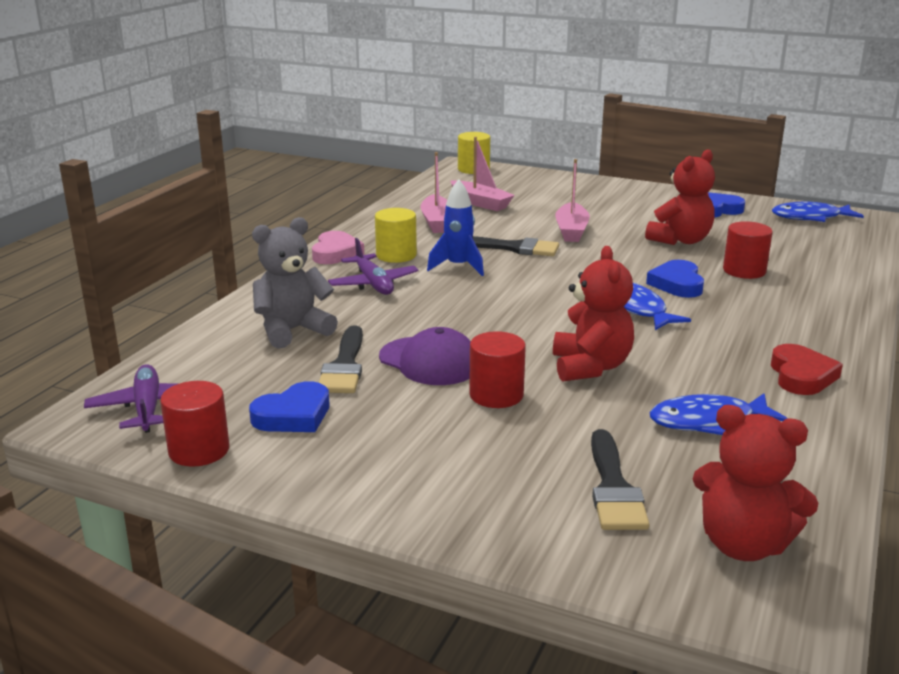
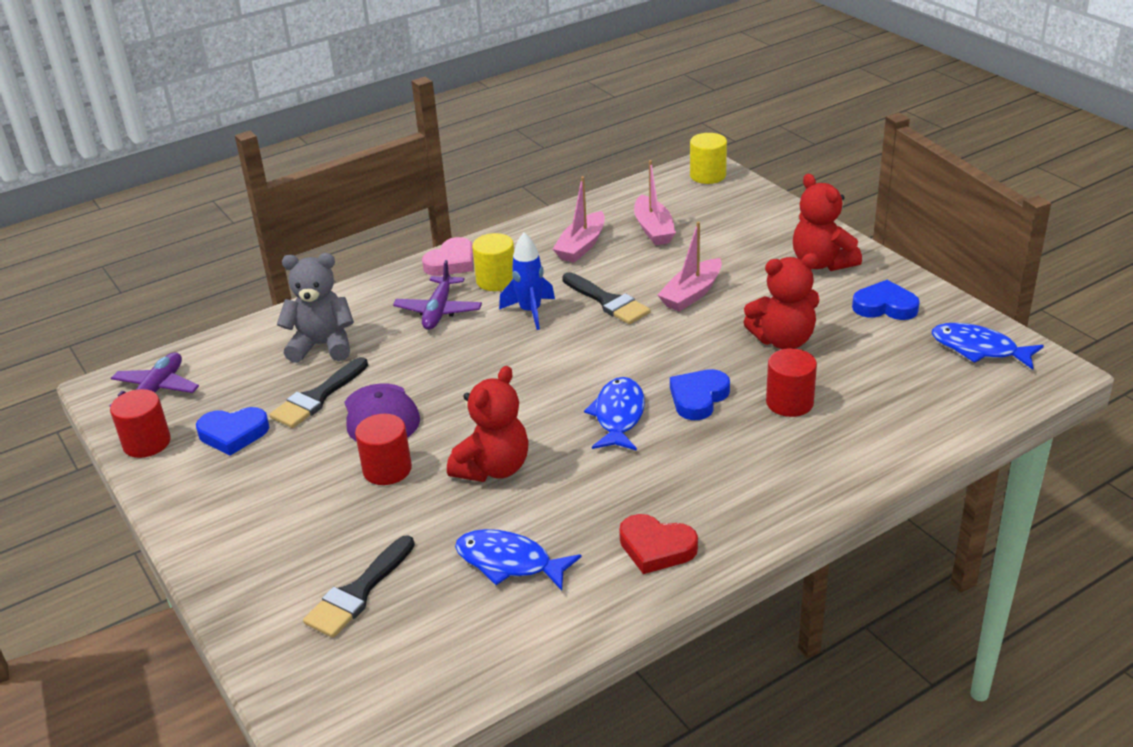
camera: 35 degrees right, 10 degrees up
(743, 544) = (380, 681): red teddy bear -> red teddy bear (822, 263)
(801, 375) = (656, 548): red heart -> red heart turned 75 degrees clockwise

